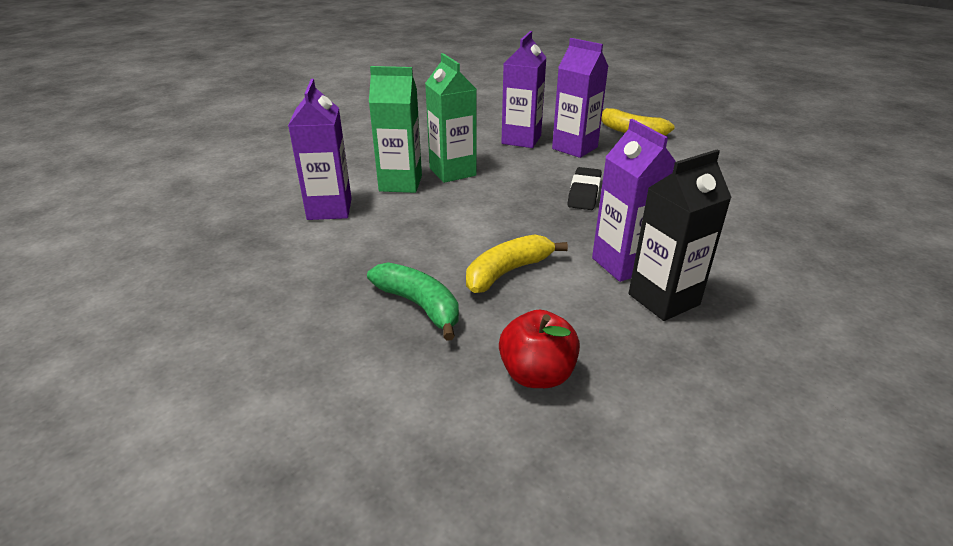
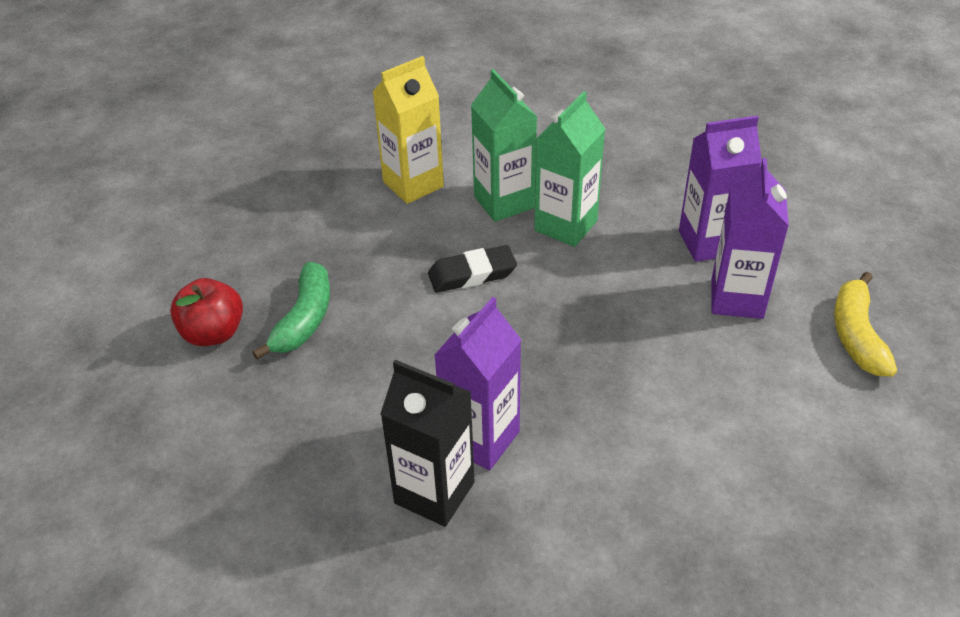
camera: 60 degrees right, 10 degrees up
(329, 209) = (413, 184): purple carton -> yellow carton
(507, 272) = (398, 354): yellow banana -> none
(537, 374) = (257, 435): red apple -> red apple (213, 333)
(584, 193) = (616, 352): black eraser -> black eraser (472, 274)

